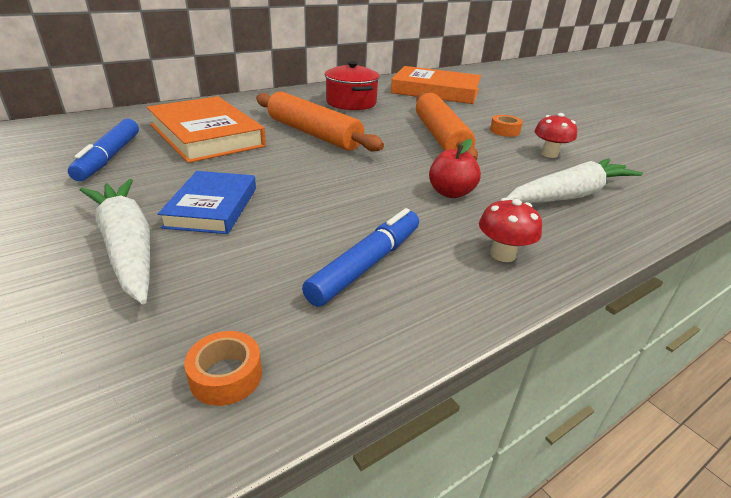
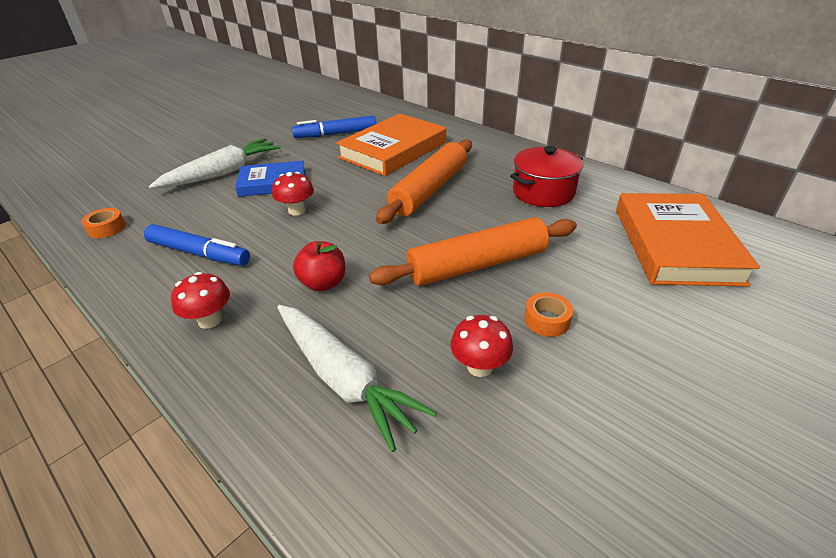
camera: 80 degrees right, 5 degrees up
(303, 196) = (297, 210): none -> red mushroom

